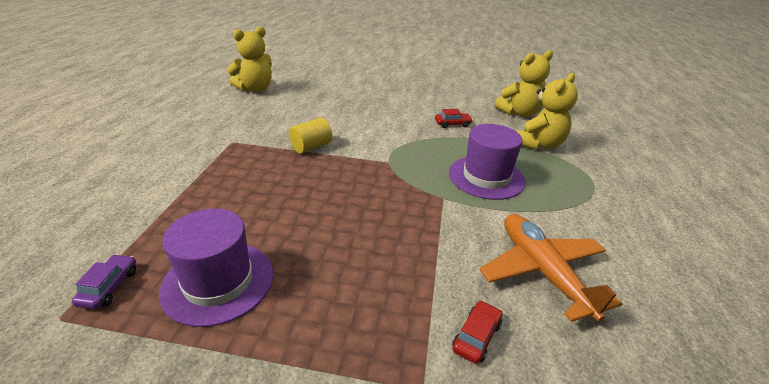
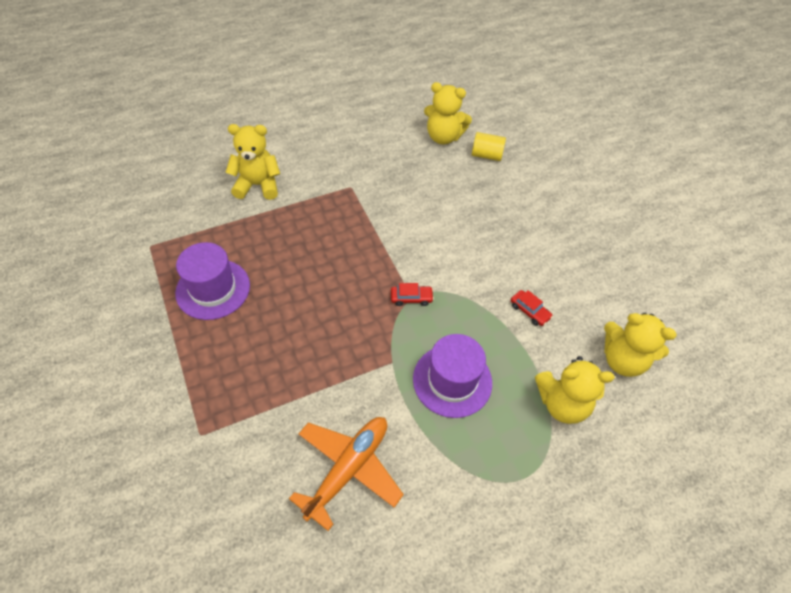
camera: 55 degrees right, 20 degrees up
(109, 287) = (179, 246): purple car -> none
(134, 189) = (258, 185): none -> yellow teddy bear
(311, 147) = (387, 236): yellow cylinder -> yellow cylinder (486, 155)
(476, 336) = (255, 448): red car -> red car (411, 298)

